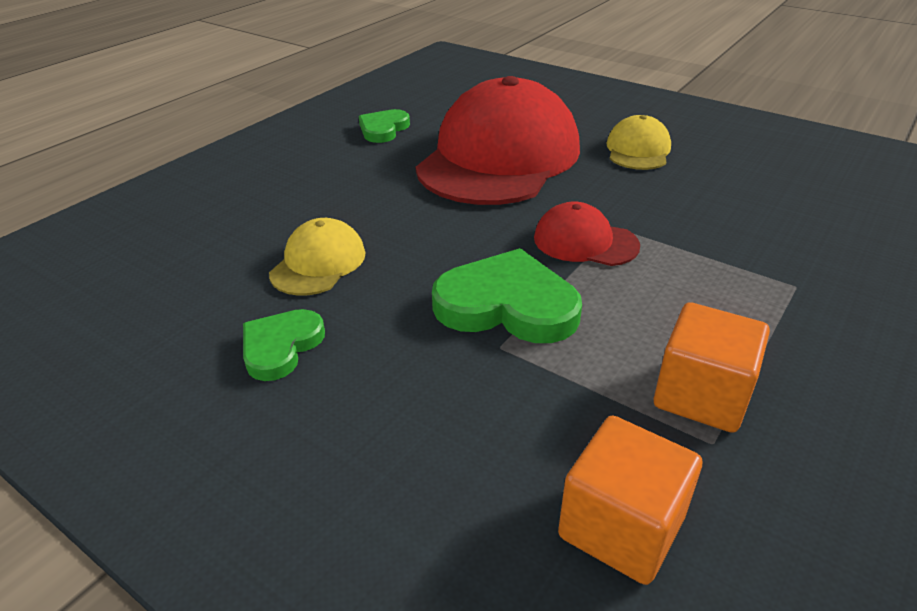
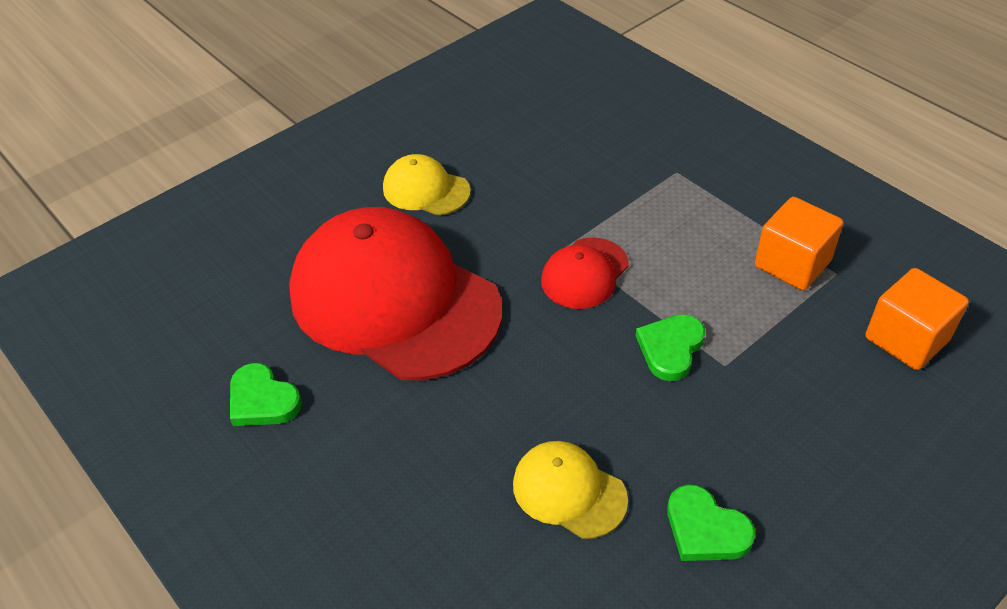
camera: 75 degrees left, 10 degrees up
(507, 305) = (670, 348): green heart -> green heart, size x0.60

